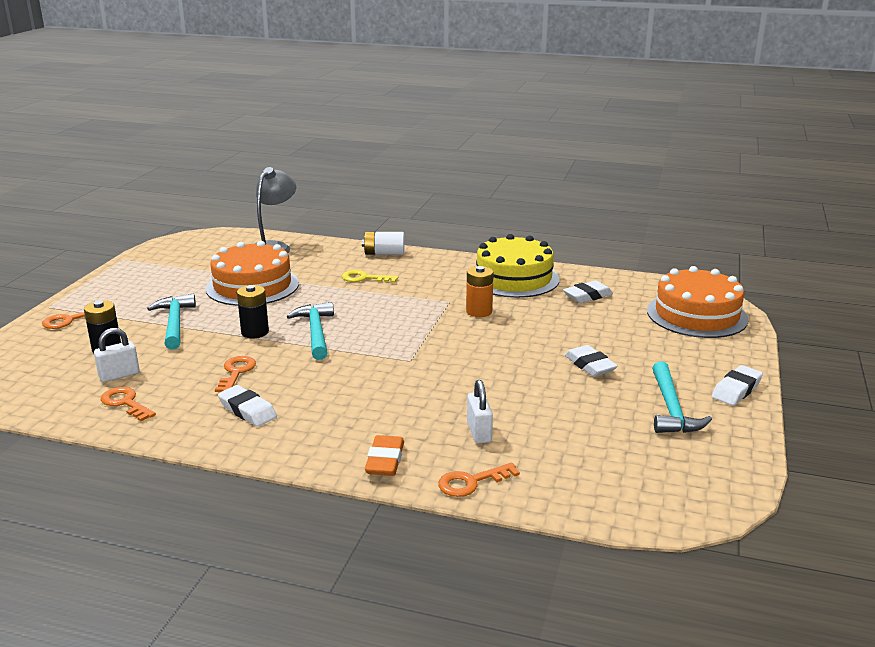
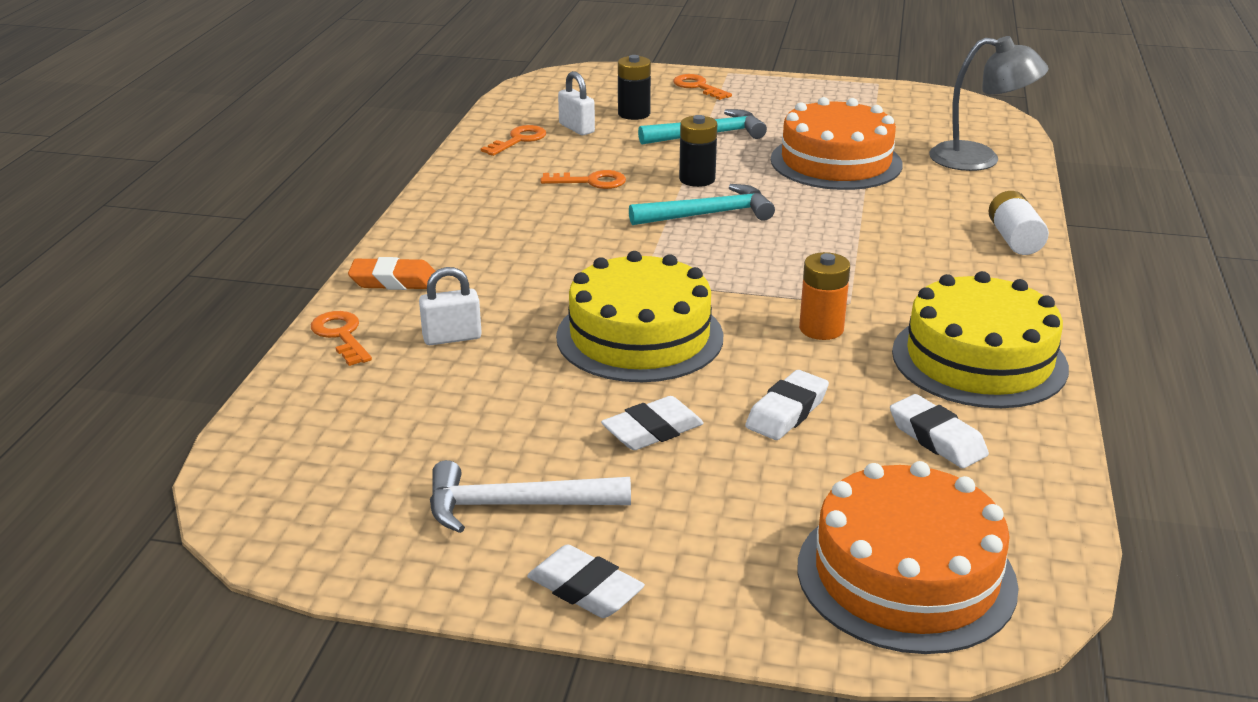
camera: 85 degrees right, 5 degrees up
(247, 410) = (504, 198): white eraser -> white eraser (787, 412)
(364, 278) = (903, 231): yellow key -> none
(483, 364) = (639, 336): none -> yellow cake
(671, 408) = (516, 505): turquoise hammer -> white hammer

